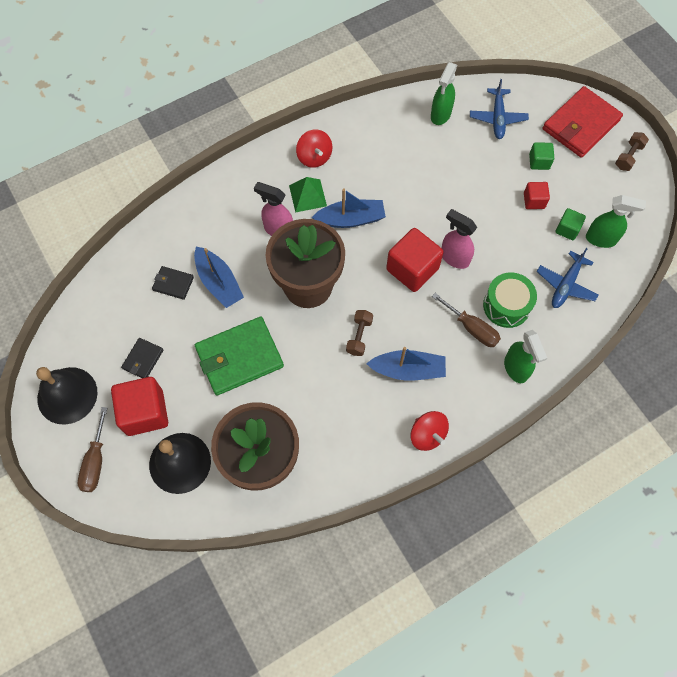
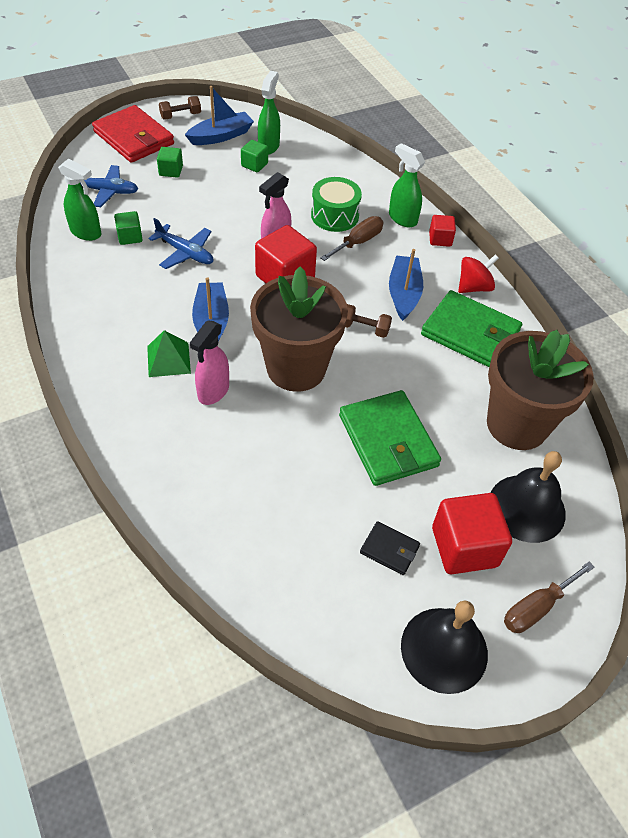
camera: 90 degrees left, 15 degrees down
(95, 462) = (536, 607): brown screwdriver -> brown screwdriver turned 135 degrees clockwise
(173, 283) = (278, 511): black wallet -> none
(219, 282) = (282, 458): blue boat -> blue boat (221, 136)
(314, 157) = (112, 348): red spinning top -> none
(365, 428) = (470, 333): none -> green wallet
(442, 146) = (130, 237): none -> green cube
(516, 368) = (402, 218): green spray bottle -> green spray bottle turned 120 degrees counterclockwise
(534, 201) = (217, 181): red cube -> red cube (440, 239)
(566, 285) = (315, 175): blue plane -> blue plane (185, 253)
(628, 156) = (180, 116): brown dumbbell -> brown dumbbell turned 60 degrees counterclockwise

